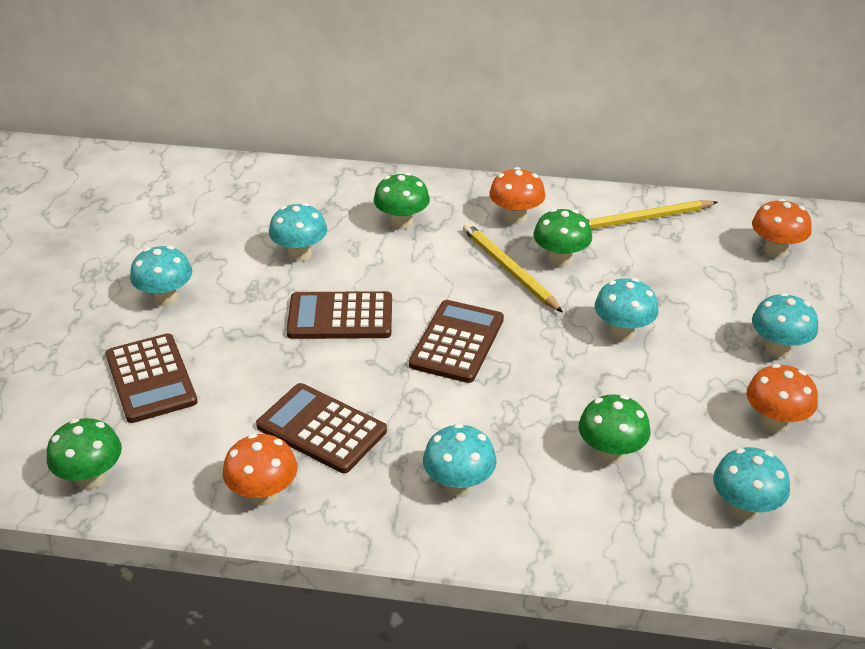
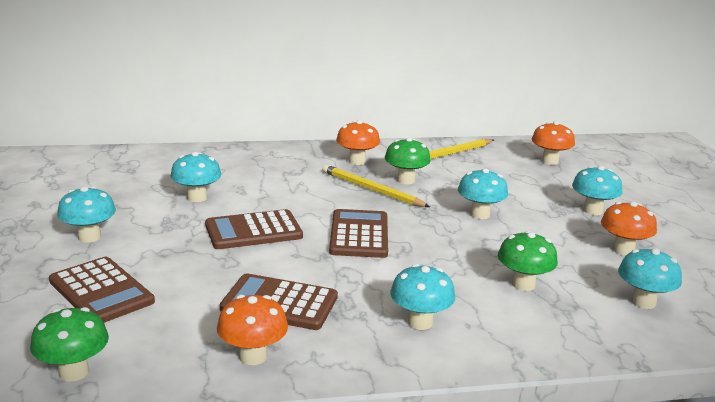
camera: 20 degrees left, 15 degrees down
(402, 223) = (271, 172): green mushroom -> none

